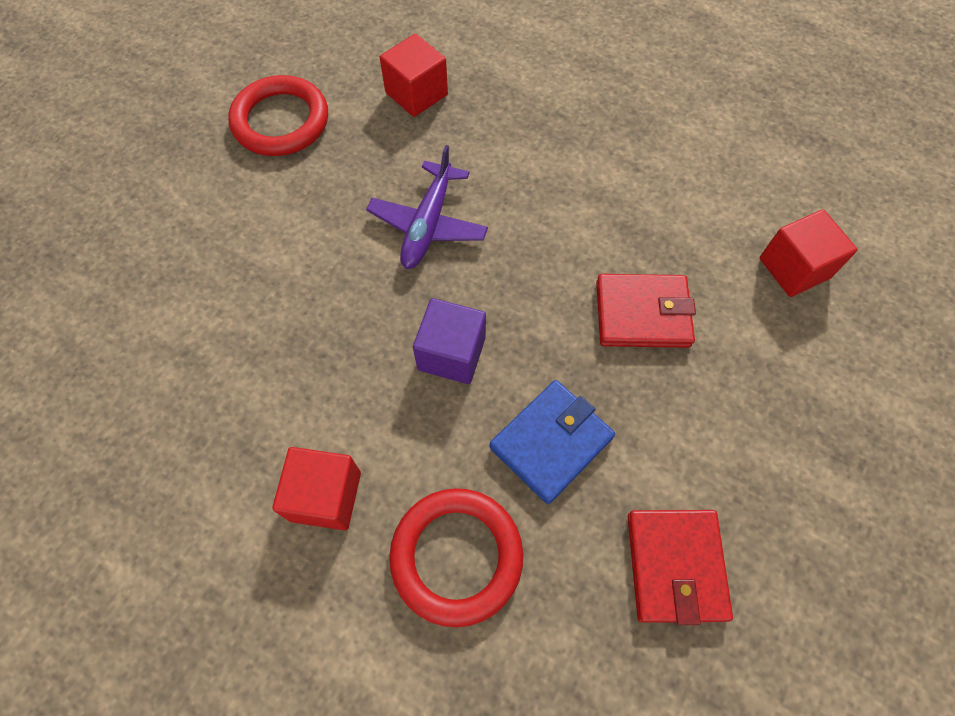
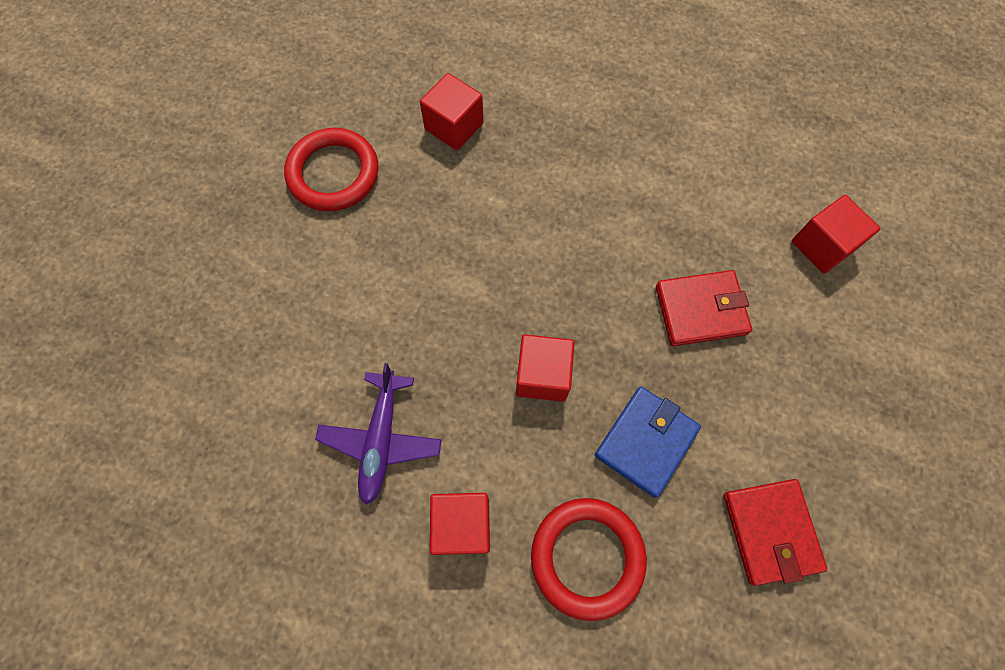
camera: 10 degrees left, 5 degrees up
(428, 224) = (494, 255): purple plane -> purple plane (381, 439)
(451, 353) = (542, 375): purple cube -> red cube

